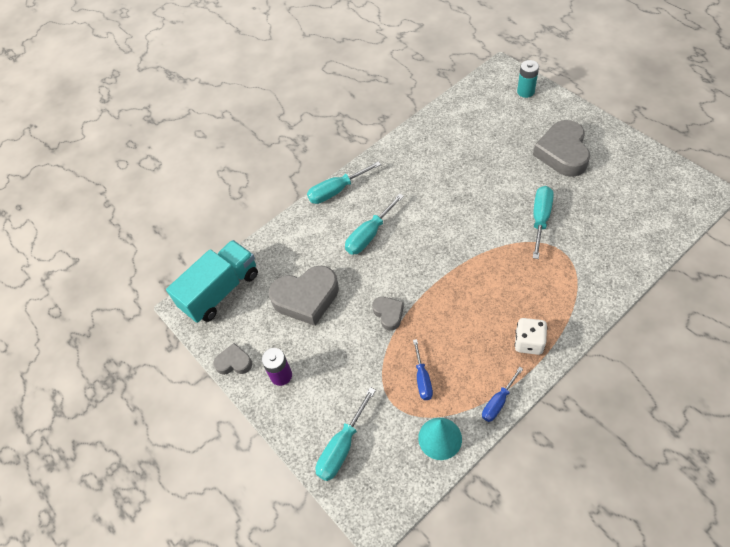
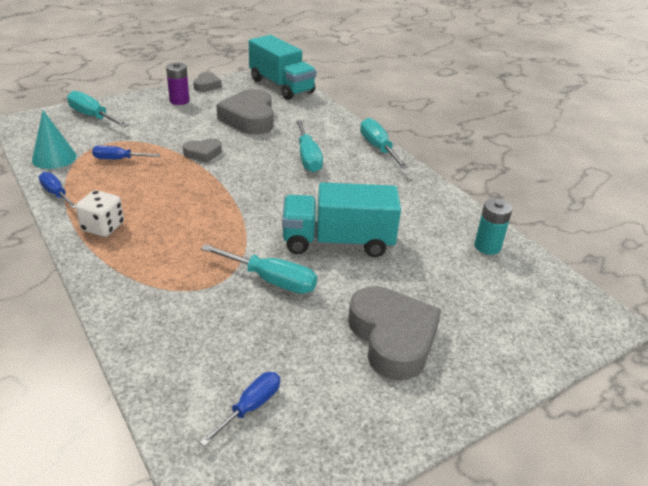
camera: 90 degrees right, 20 degrees down
(369, 235) = (308, 157): turquoise screwdriver -> turquoise screwdriver turned 150 degrees counterclockwise
(482, 193) = (337, 242): none -> turquoise truck
(525, 91) = (546, 333): turquoise battery -> turquoise battery (487, 247)
(562, 153) = (392, 338): grey heart -> grey heart turned 60 degrees clockwise
(645, 202) = (250, 407): none -> blue screwdriver

